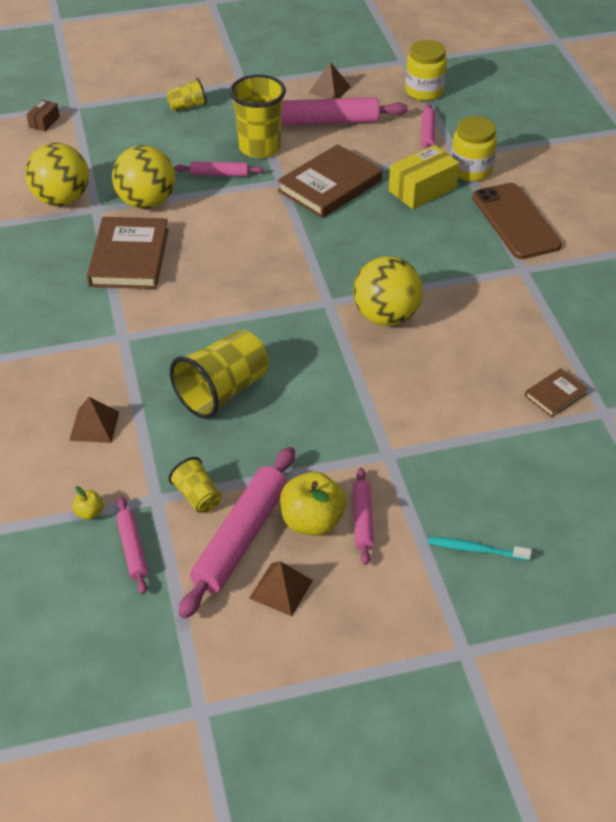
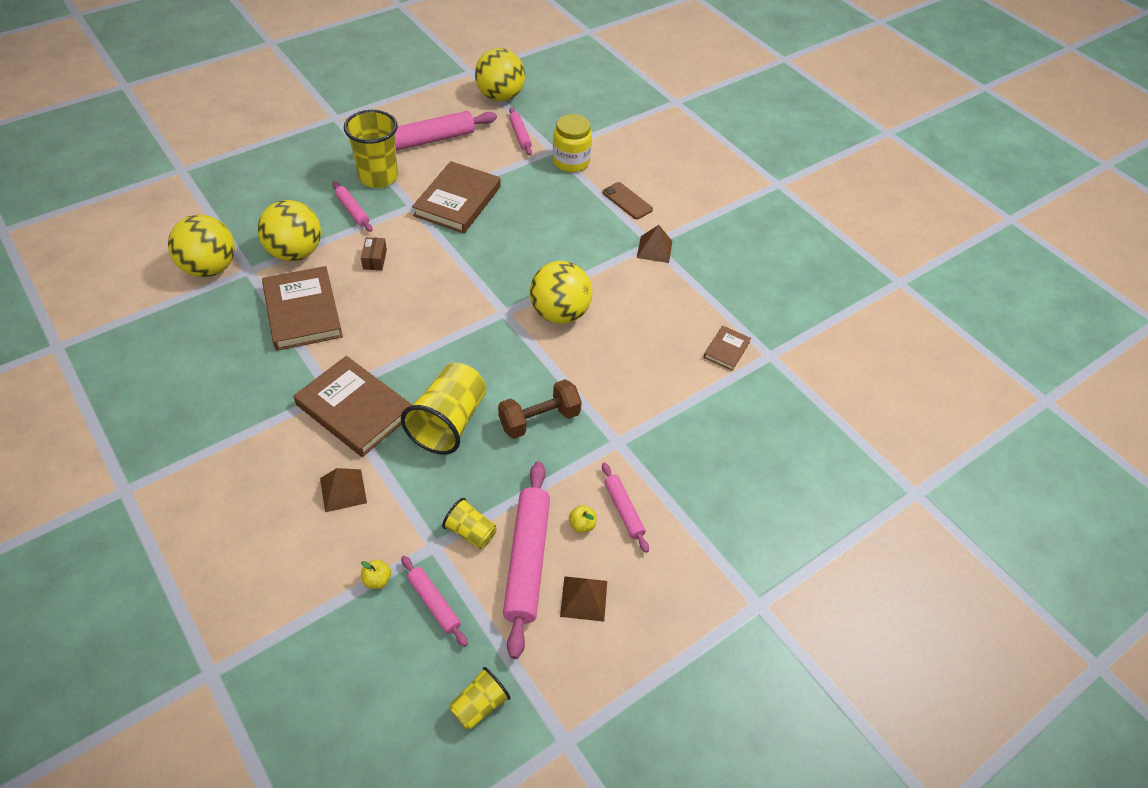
camera: 25 degrees left, 5 degrees up
(44, 122) = (157, 192): brown box -> brown box (374, 259)
(138, 357) = (354, 409): none -> brown book
(187, 106) = (293, 150): yellow cup -> yellow cup (479, 705)
(219, 174) = (352, 210): pink rolling pin -> pink rolling pin turned 75 degrees clockwise
(312, 521) = (582, 525): yellow apple -> yellow apple, size x0.47
(315, 412) = (539, 420): none -> brown dumbbell
(329, 90) = (417, 110): brown pyramid -> brown pyramid (654, 249)
(422, 189) = (538, 188): yellow box -> none
(424, 91) = (500, 96): yellow jar -> yellow ball
(475, 549) = (726, 508): turquoise toothbrush -> none
(515, 221) = (627, 201): brown phone -> brown phone, size x0.55

